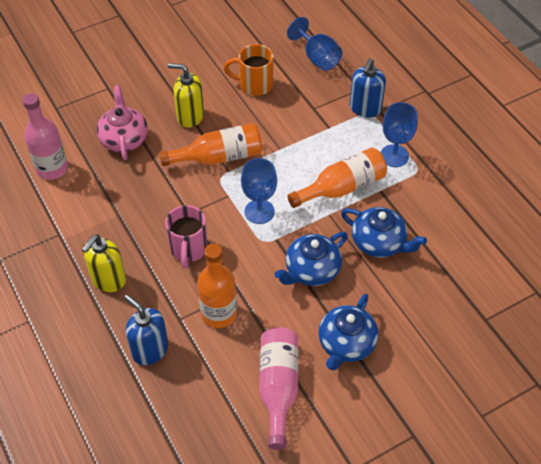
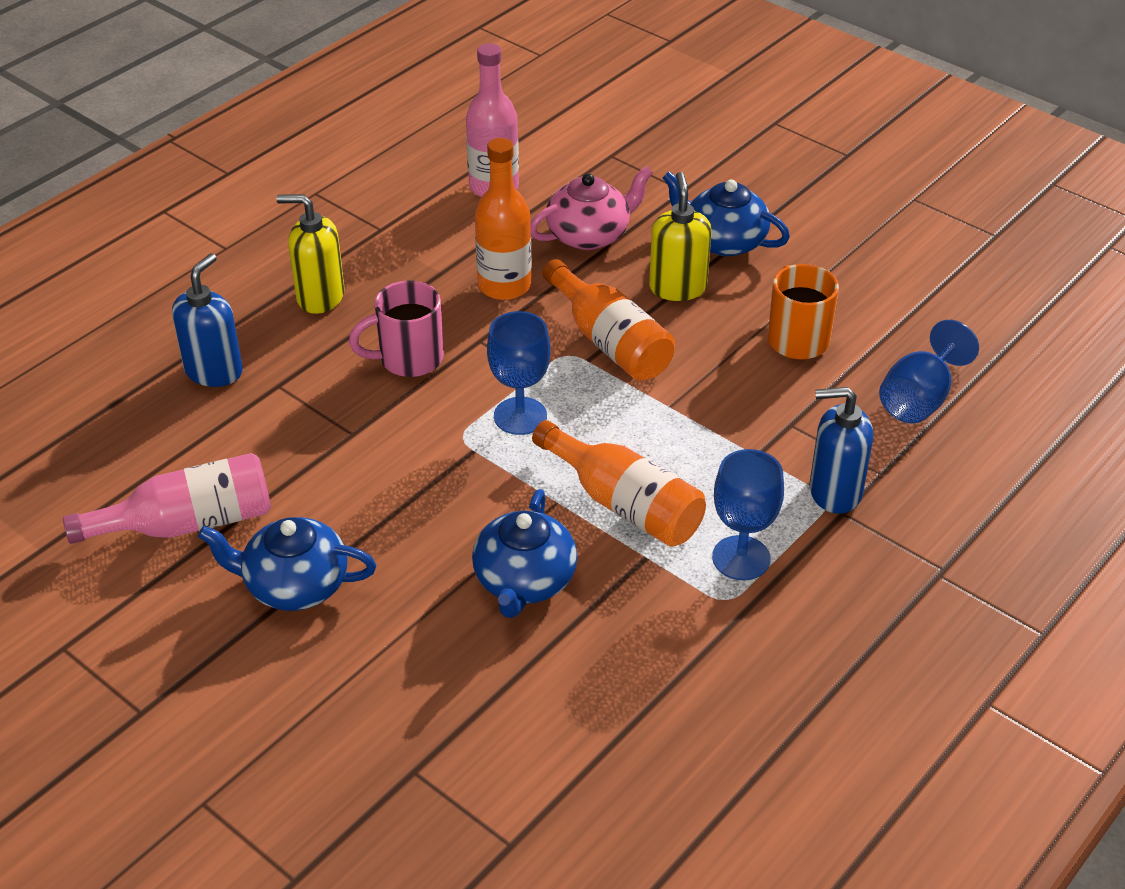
camera: 70 degrees right, 10 degrees down
(219, 313) = (301, 423): orange bottle -> orange bottle (504, 286)
(311, 270) = (426, 507): blue teapot -> blue teapot (723, 241)

